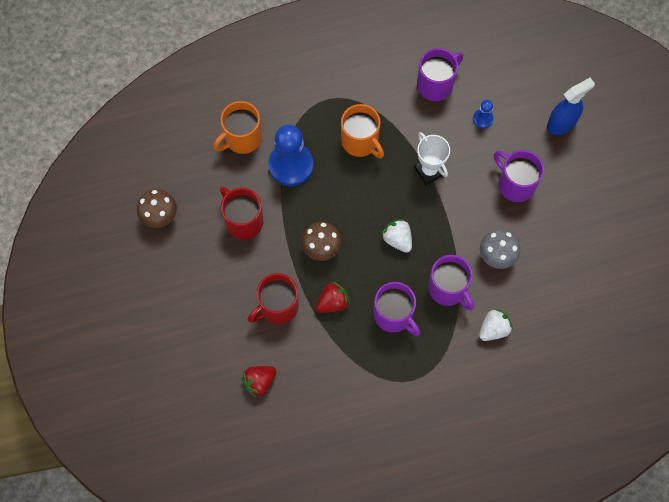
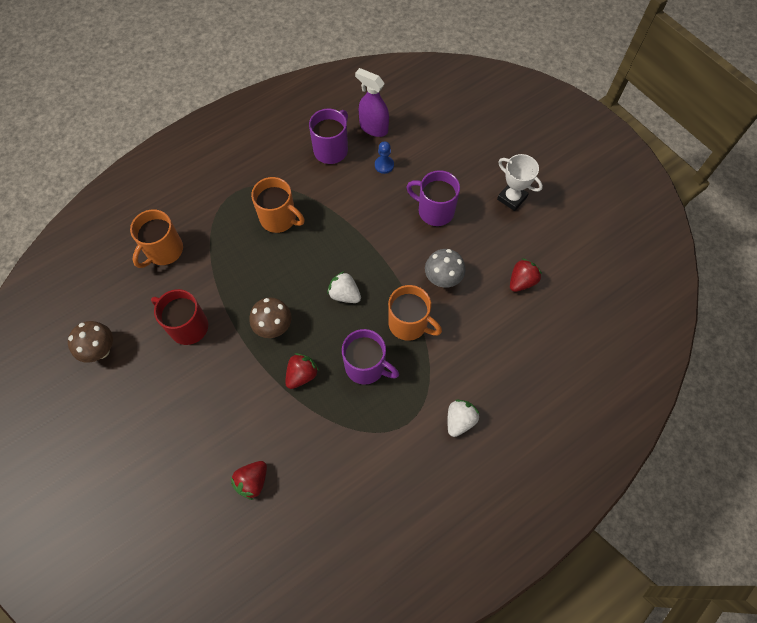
camera: 20 degrees left, 5 degrees down
(277, 307) = (248, 398): red mug -> none
(291, 165) = (219, 260): blue pawn -> none
(429, 171) = (352, 224): white trophy -> white trophy (512, 198)
(448, 289) = (409, 324): purple mug -> orange mug
(486, 74) = (373, 128): none -> purple spray bottle
(493, 329) = (466, 346): white strawberry -> white strawberry (460, 420)
(561, 123) = (455, 148): blue spray bottle -> none
(572, 285) = (522, 281): none -> red strawberry

